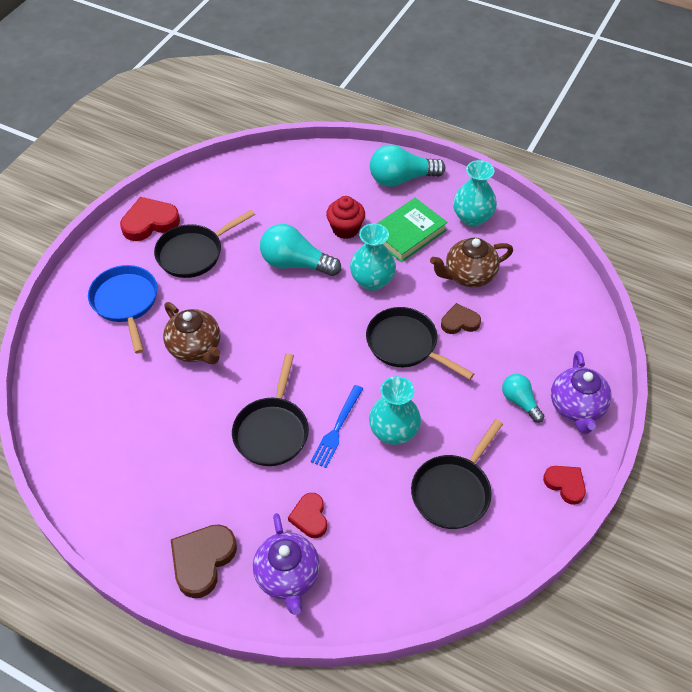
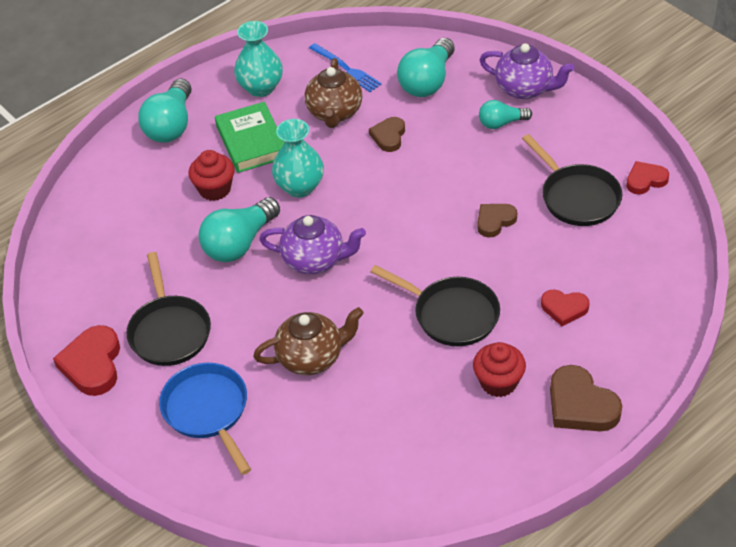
camera: 65 degrees left, 5 degrees down
(126, 302) = (208, 411): blue pan -> blue pan turned 60 degrees clockwise
(209, 488) = (498, 382): none -> red cupcake
(288, 576) = (622, 340): purple teapot -> purple teapot (315, 260)
(337, 428) = (472, 262): blue fork -> blue fork (346, 69)
(393, 432) = (495, 221): turquoise vase -> brown heart
(405, 344) = (396, 184): black pan -> none
(543, 329) = (427, 81): none -> turquoise light bulb
(565, 484) = (600, 122): red heart -> red heart (645, 180)

